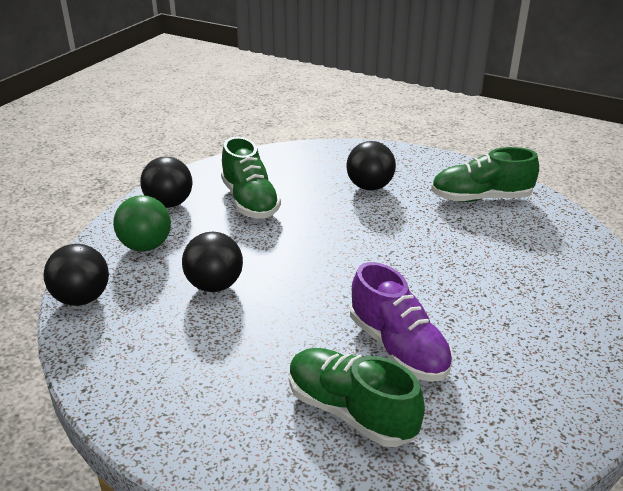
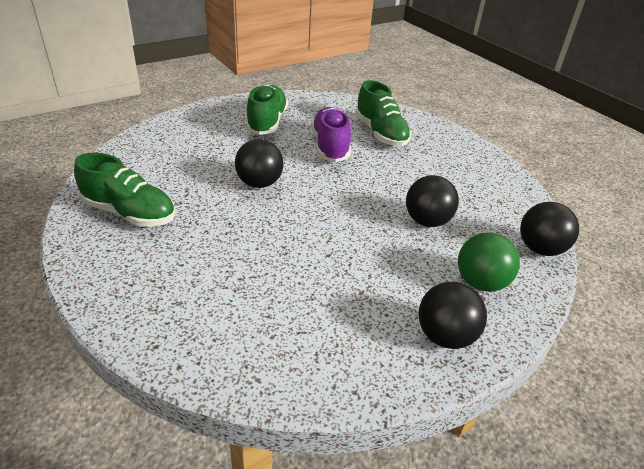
camera: 155 degrees left, 5 degrees up
(250, 201) = (350, 301): green shoe -> green shoe (267, 122)
(369, 187) = (208, 268): black ball -> black ball (259, 183)

